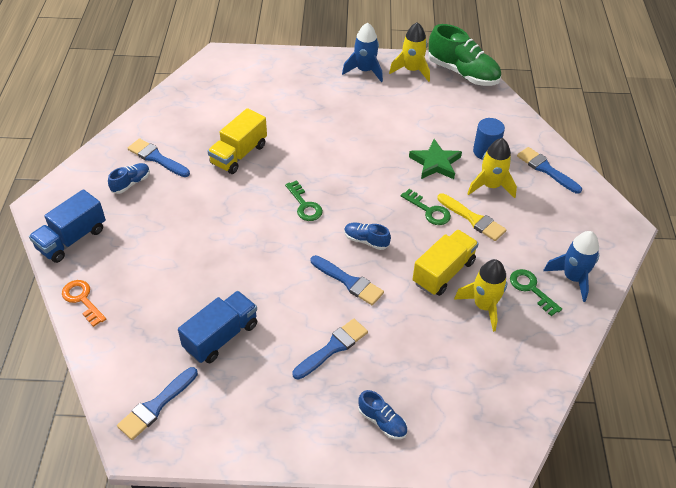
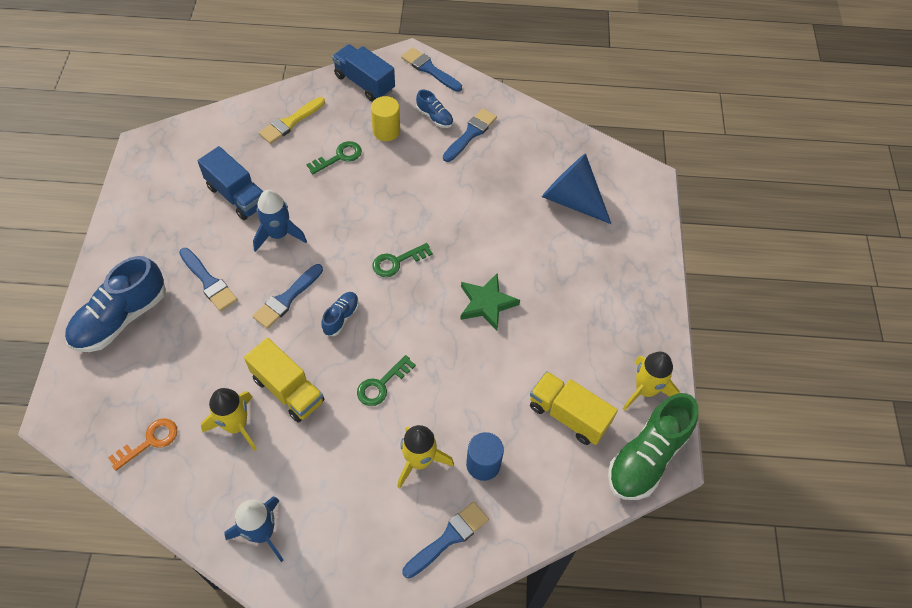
camera: 90 degrees right, 10 degrees up
(82, 299) = (293, 97): orange key -> orange key (150, 441)
(144, 218) = (386, 131): none -> yellow cylinder
(156, 406) = (175, 155): blue brush -> blue brush (429, 69)
(239, 98) = (572, 200): none -> blue cone
(239, 154) = (476, 202): yellow truck -> yellow truck (568, 415)
(365, 71) = (637, 332): blue rocket -> blue rocket (278, 234)
(382, 421) = (121, 318): blue shoe -> blue shoe, size x2.04
(435, 163) = (461, 400): green star -> green star (486, 303)
(473, 219) = (365, 432): yellow brush -> yellow brush (290, 122)
(531, 289) = (252, 480): green key -> green key (339, 157)

